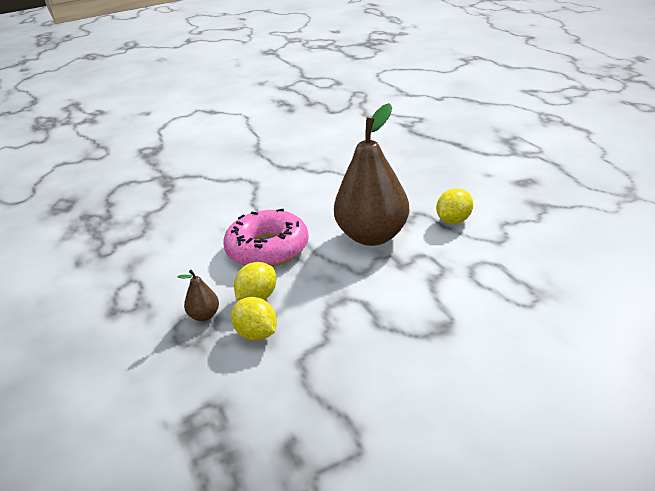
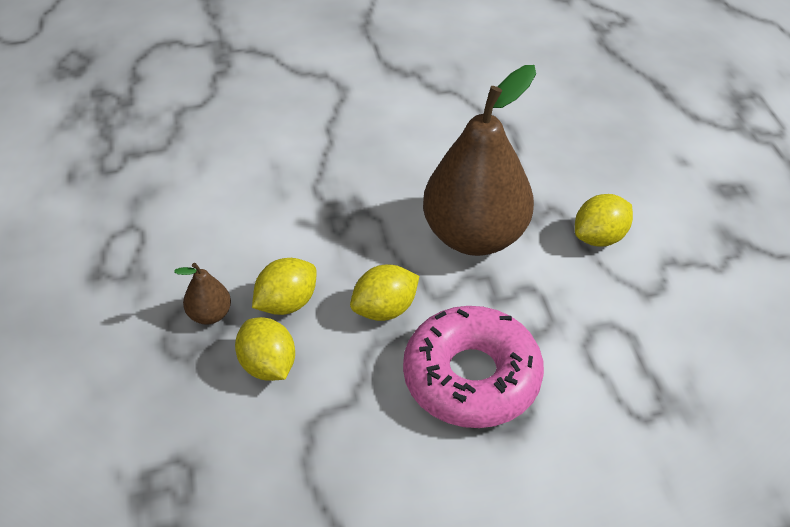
camera: 10 degrees right, 15 degrees up
(267, 249) = (324, 220): pink donut -> pink donut (471, 377)
(328, 286) = (385, 309): none -> yellow lemon

